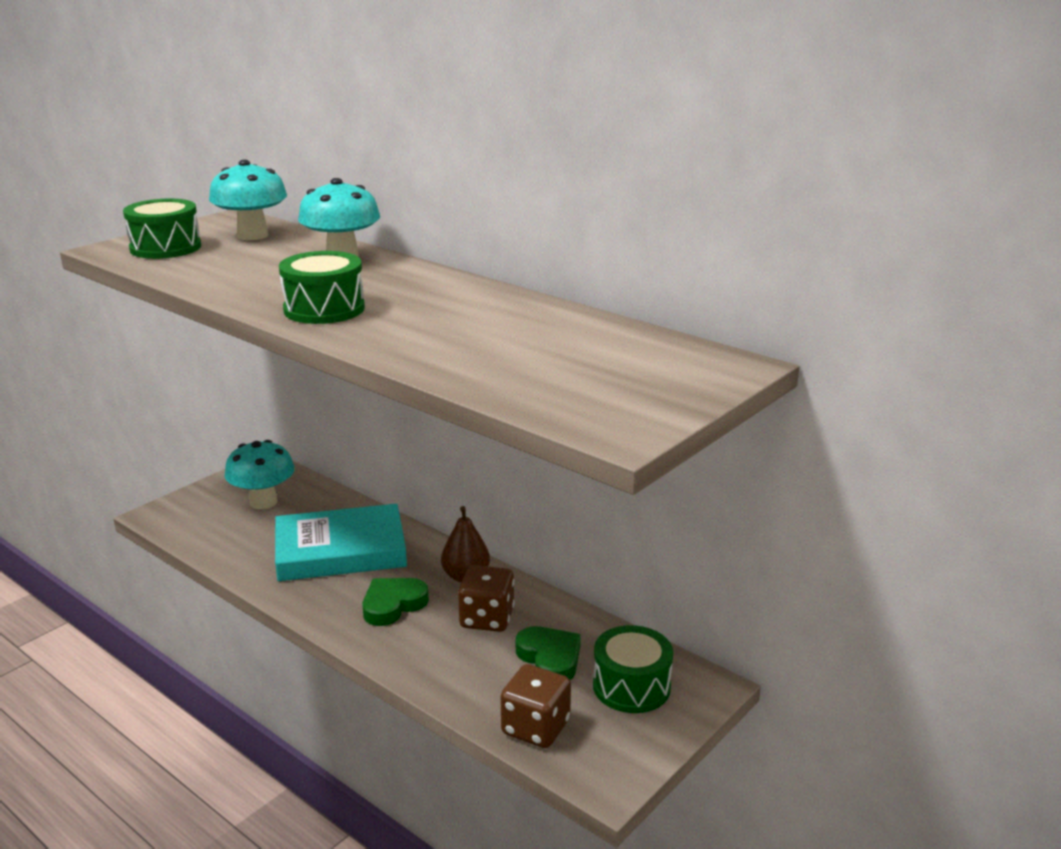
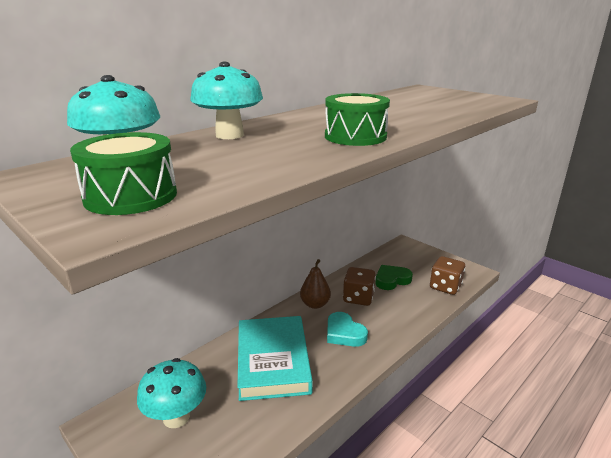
camera: 85 degrees left, 0 degrees up
(393, 605) = (344, 333): green heart -> turquoise heart
(631, 686) = (409, 260): green drum -> none

